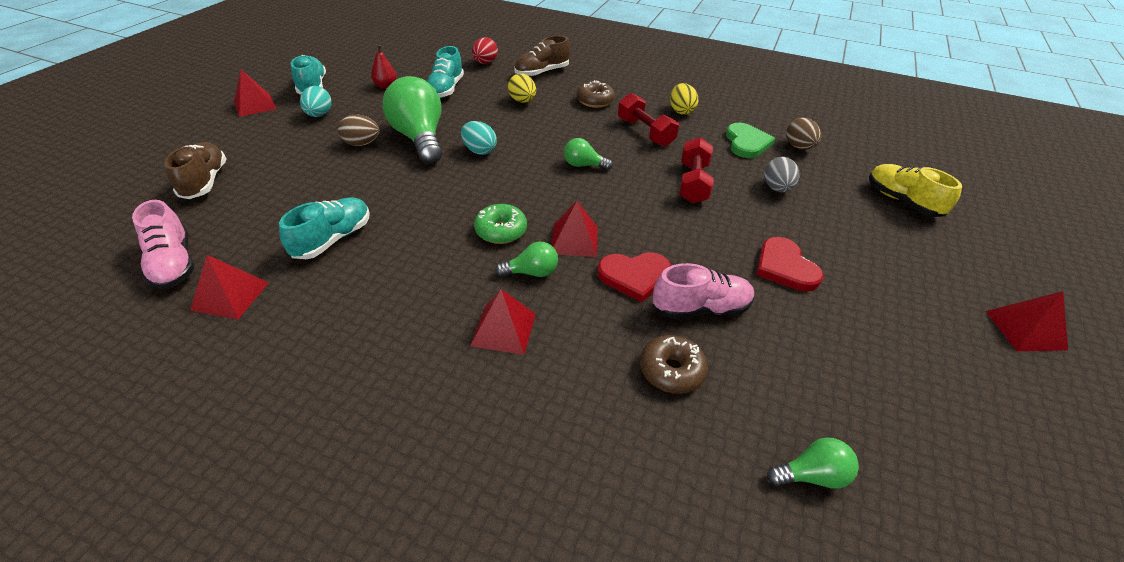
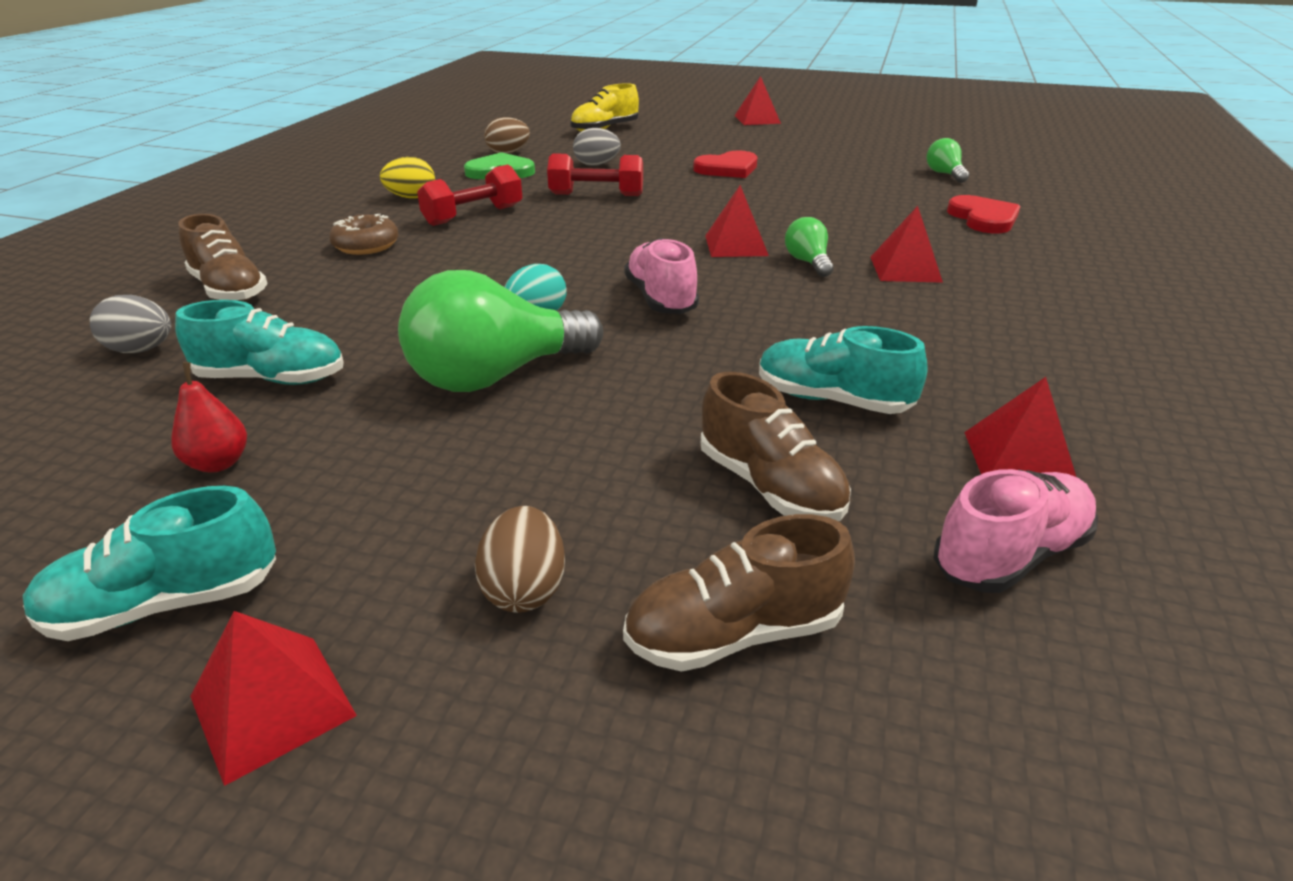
camera: 95 degrees left, 10 degrees down
(277, 204) = (770, 486): none -> brown shoe
(319, 115) = (372, 536): turquoise egg -> none
(362, 144) = (521, 437): brown egg -> brown egg (524, 589)
(485, 63) = (141, 350): red egg -> grey egg
(501, 231) = (741, 284): green donut -> none
(522, 101) = (352, 298): yellow egg -> none
(583, 165) = (568, 246): green light bulb -> none
(634, 276) = (780, 219): red heart -> red heart (983, 218)
(671, 371) = (891, 206): brown donut -> none
(700, 308) = (806, 196): pink shoe -> pink shoe (661, 299)

